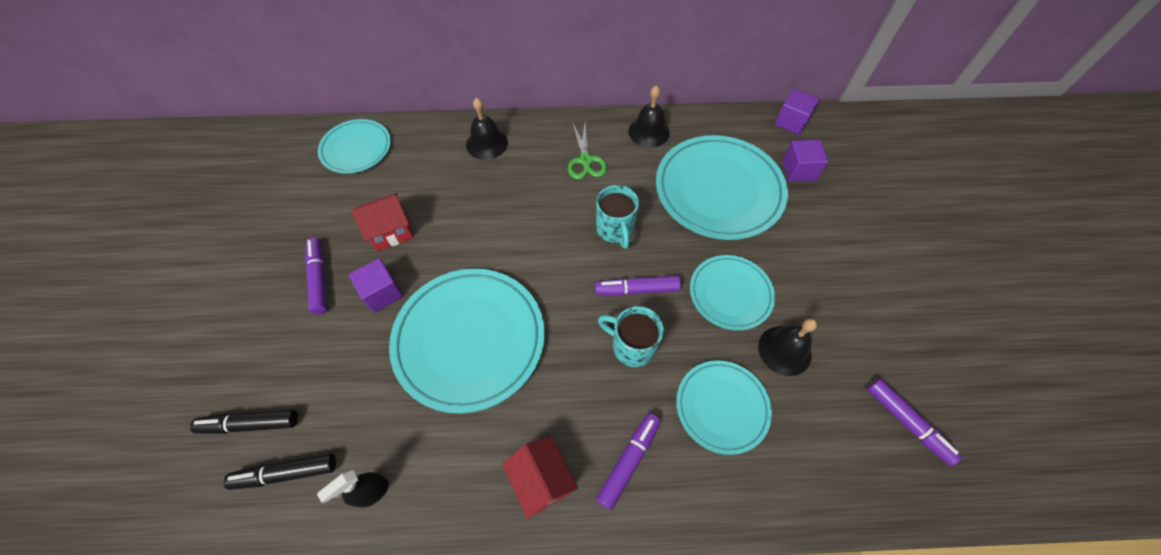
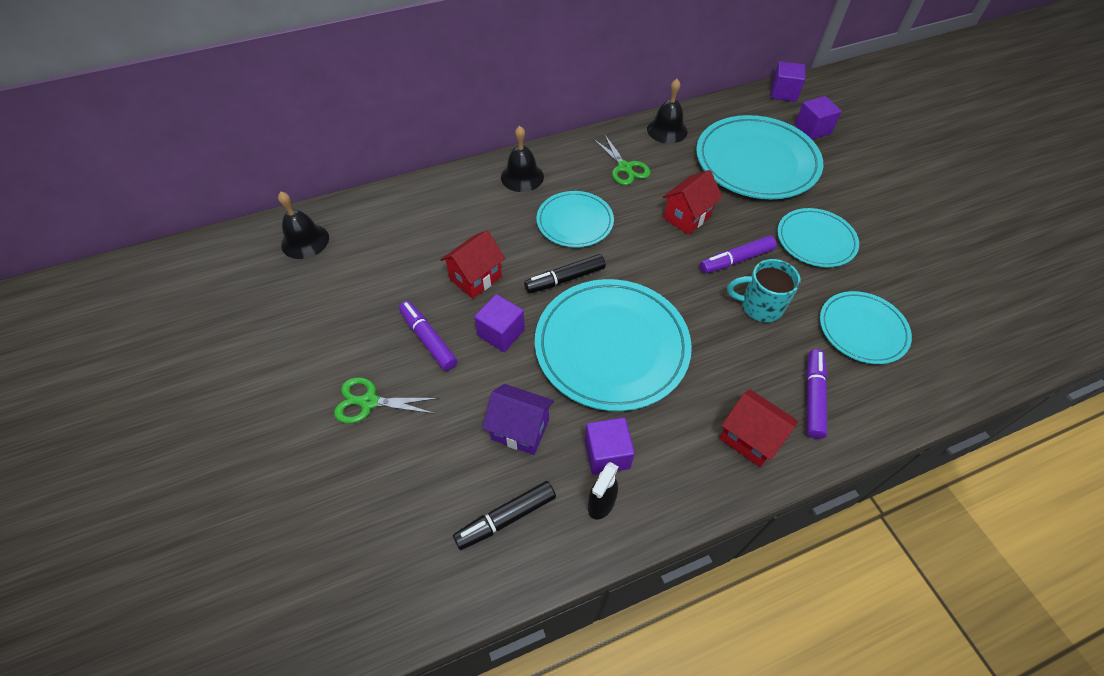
camera: 20 degrees left, 5 degrees down
(241, 321) = (369, 402): none -> green scissors
(250, 424) = (440, 489): black marker -> black marker (565, 279)
(345, 393) = (520, 429): none -> purple house
(356, 149) = (391, 214): turquoise plate -> turquoise plate (575, 222)
(404, 445) = (607, 454): none -> purple cube
(615, 229) = (687, 217): turquoise mug -> red house
(784, 350) = (885, 270): black bell -> black bell (305, 241)
(907, 422) = (1007, 294): purple marker -> none

